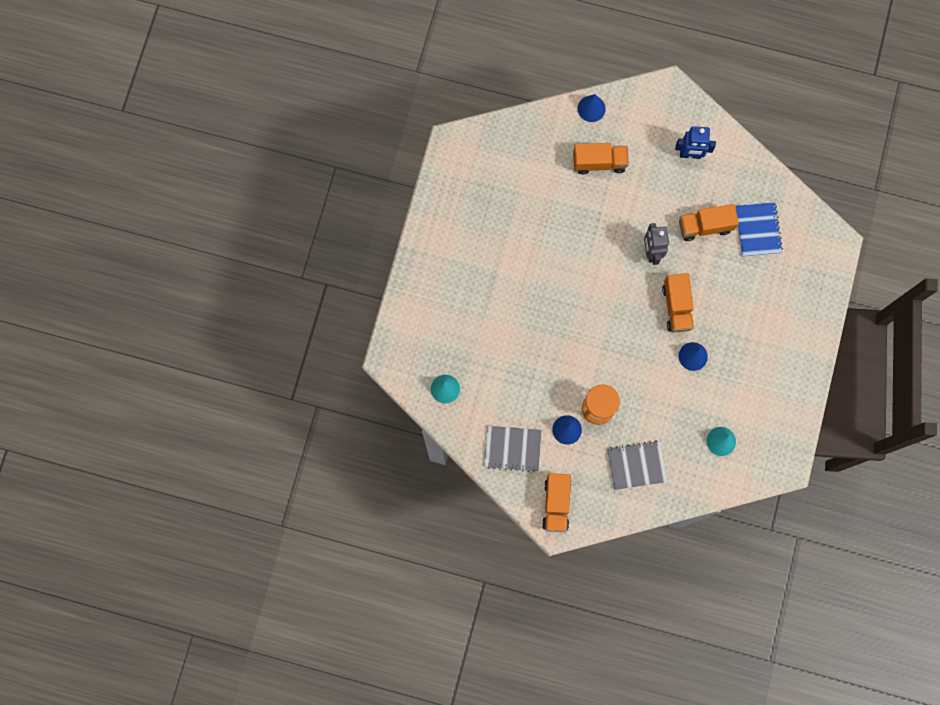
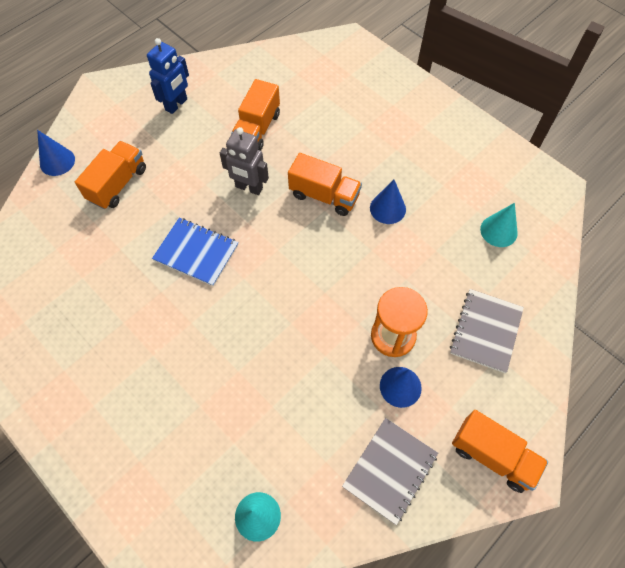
camera: 60 degrees left, 15 degrees down
(758, 230) = (293, 90): blue notebook -> blue notebook (196, 252)

